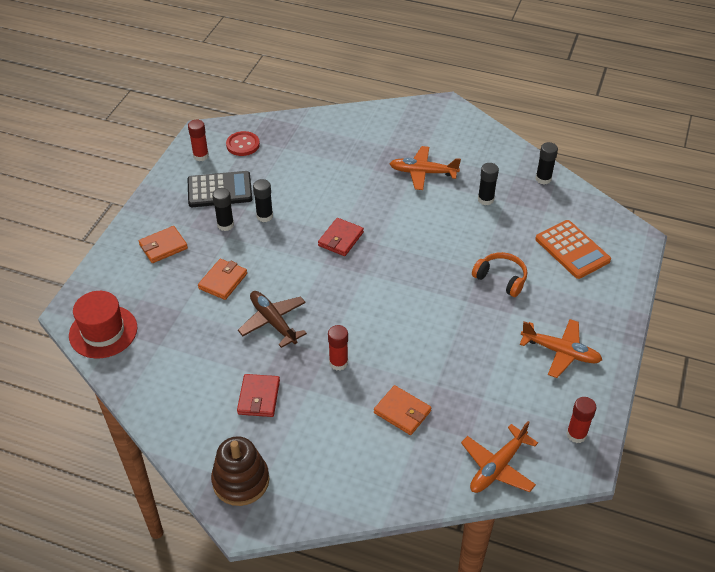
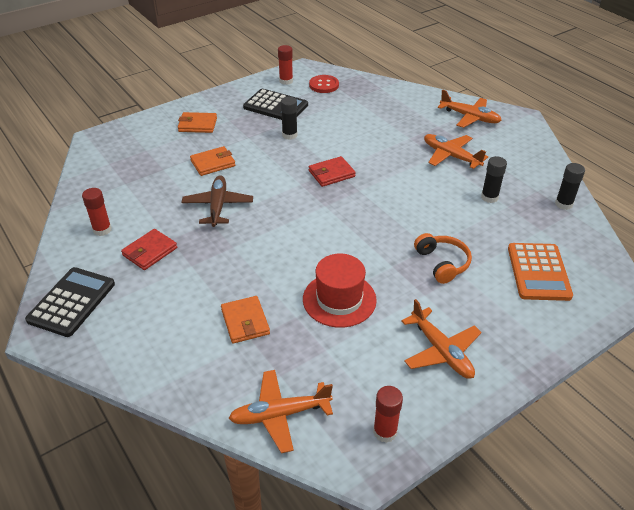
camera: 35 degrees right, 5 degrees down
(103, 331) = (100, 158): red hat -> red hat (339, 299)
(225, 225) = (255, 129): black glue stick -> none
(241, 481) = (72, 302): brown stacking toy -> black calculator
(338, 363) = (235, 258): red glue stick -> red glue stick (102, 230)
(404, 124) = (470, 117): none -> orange plane

